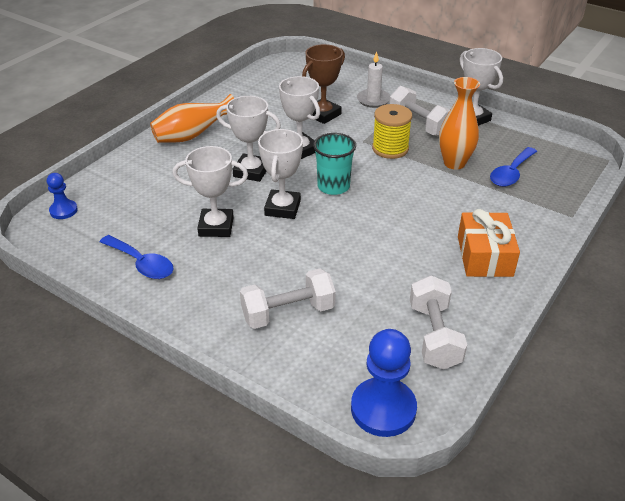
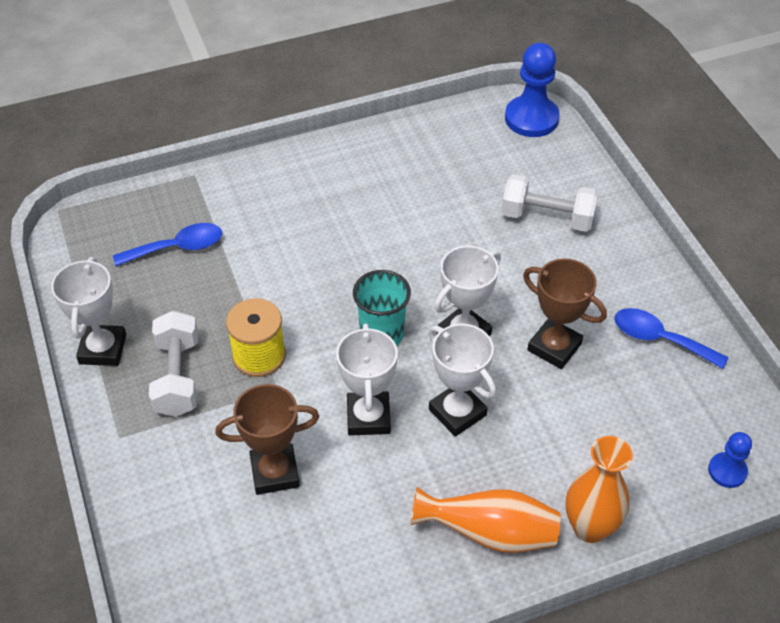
camera: 145 degrees left, 10 degrees up
(142, 264) = (659, 339): blue spoon -> blue spoon turned 45 degrees counterclockwise
(216, 227) = (554, 347): white trophy -> brown trophy
(373, 100) = (176, 463): white candle -> none
(434, 336) = (444, 143): white dumbbell -> none
(454, 163) = (216, 293): orange vase -> orange vase (590, 527)
(484, 256) = (324, 180): orange gift -> none

